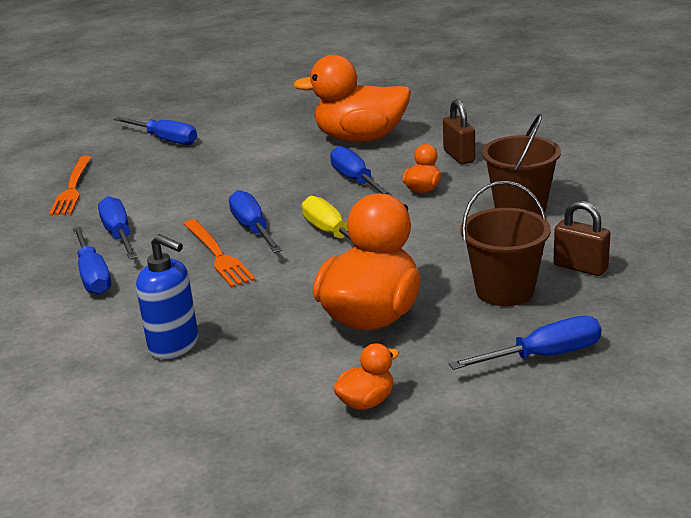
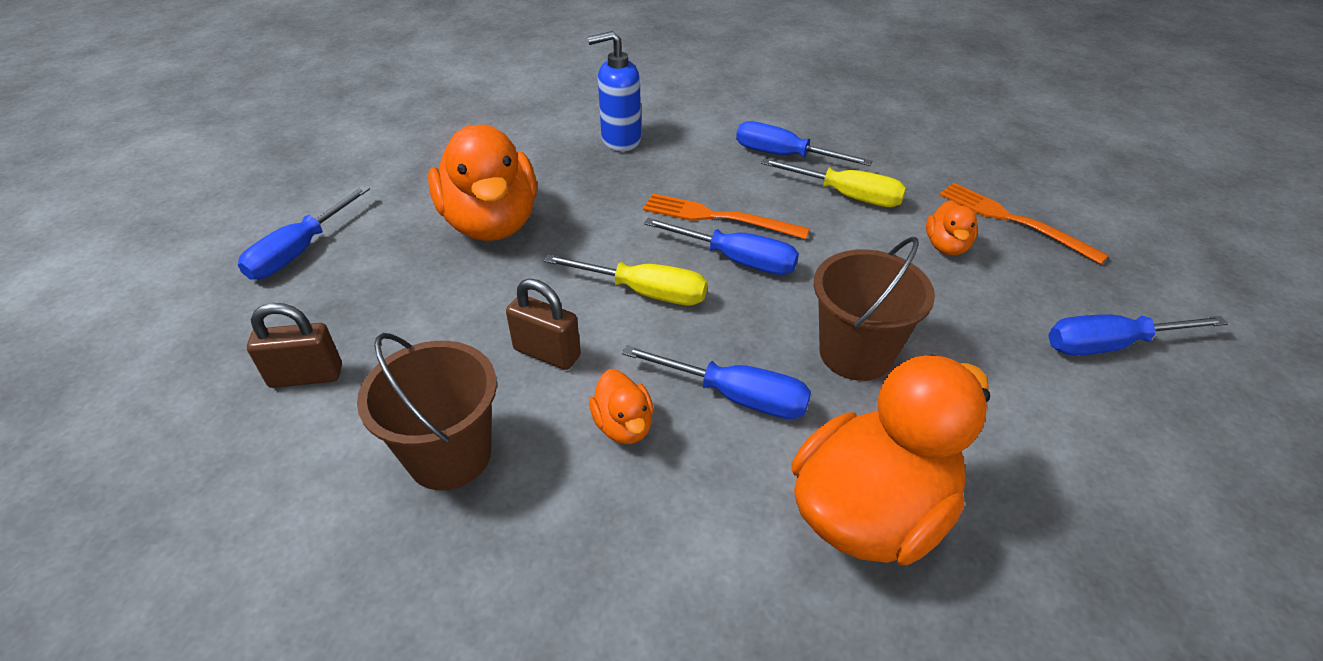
camera: 135 degrees right, 15 degrees up
(119, 234) = (847, 196): blue screwdriver -> yellow screwdriver
(366, 402) = (425, 163): orange duck -> orange duck (946, 246)
(459, 156) = (653, 550): brown padlock -> brown padlock (547, 353)
(505, 290) = (380, 304): brown bucket -> brown bucket (856, 353)

